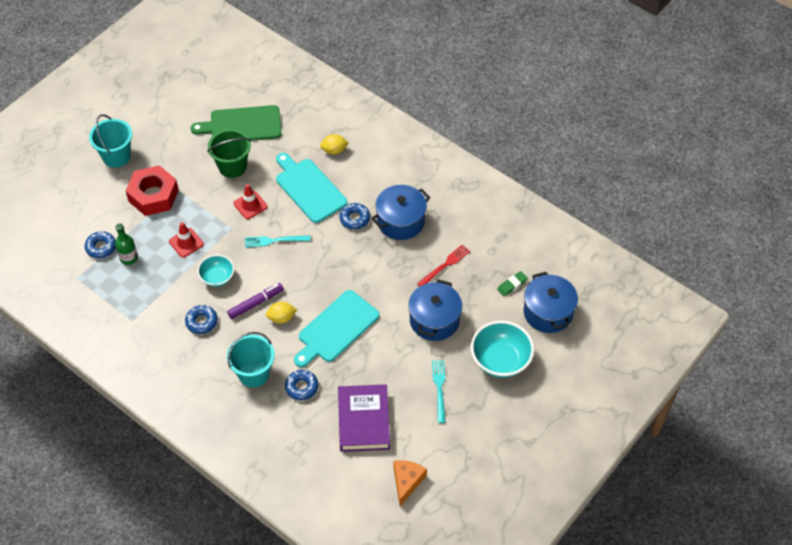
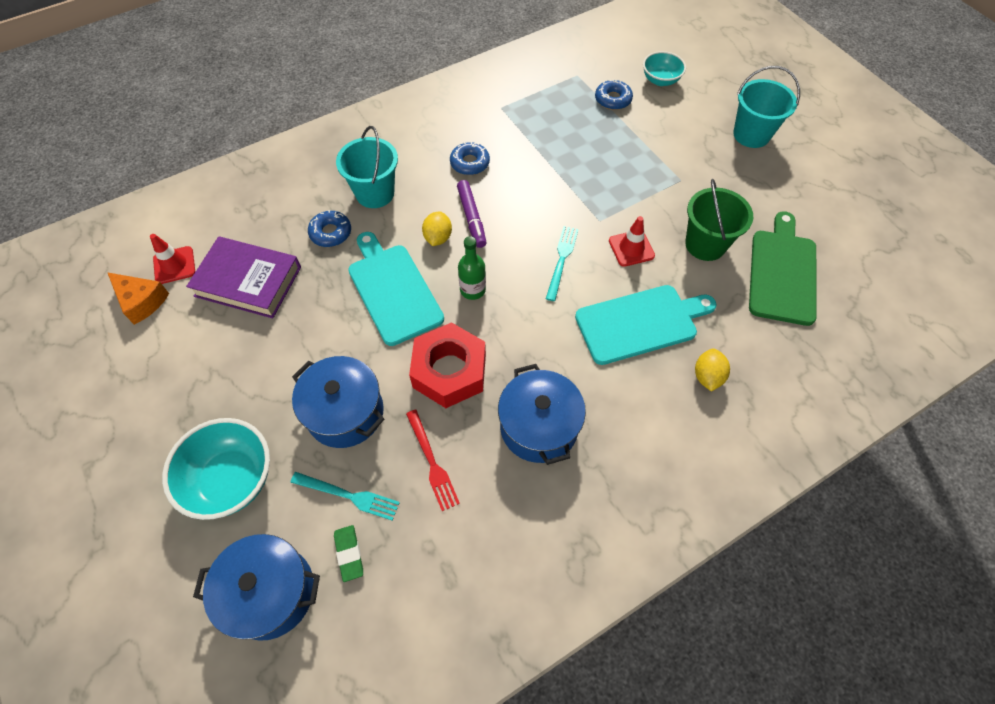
camera: 110 degrees right, 5 degrees up
(129, 258) = (588, 119): green bottle -> green bottle (472, 290)
(153, 195) = (677, 156): red nut -> red nut (449, 371)
(186, 243) = (592, 172): red traffic cone -> red traffic cone (174, 265)
(217, 278) = (526, 190): turquoise bowl -> turquoise bowl (660, 80)
(355, 219) = (565, 365): blue donut -> none
(439, 388) = (238, 381): turquoise fork -> turquoise fork (349, 496)

